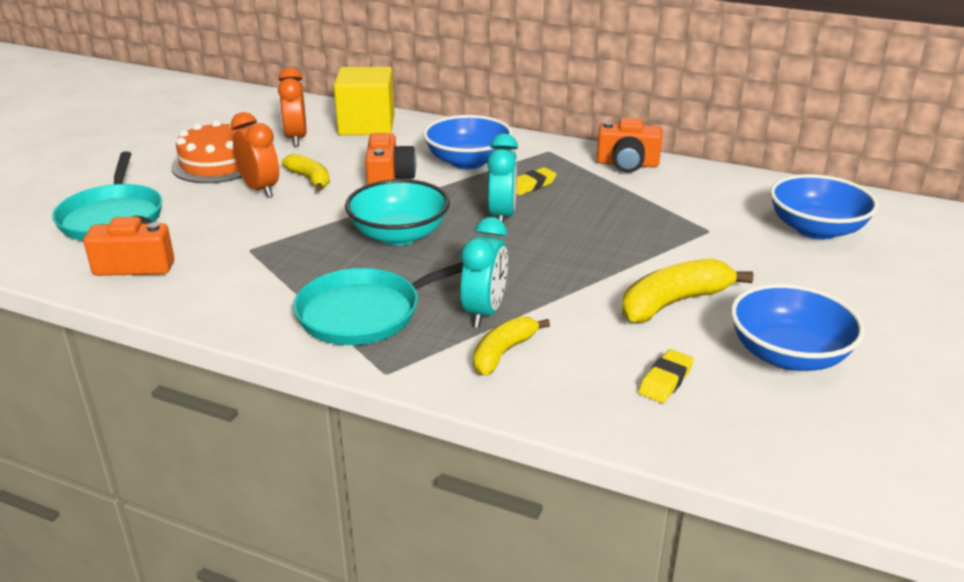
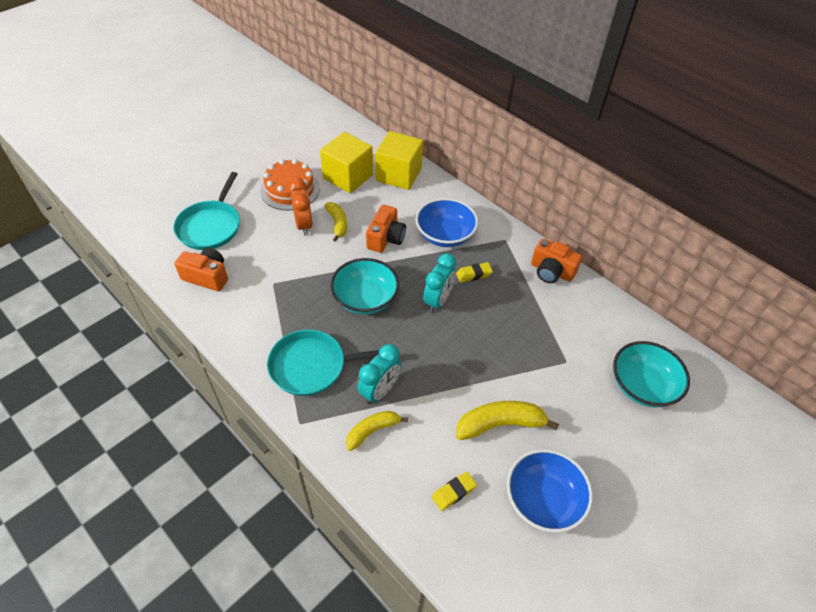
camera: 20 degrees right, 20 degrees up
(296, 138) = (348, 176): orange clock -> yellow cube
(816, 229) = (642, 386): blue bowl -> turquoise bowl

